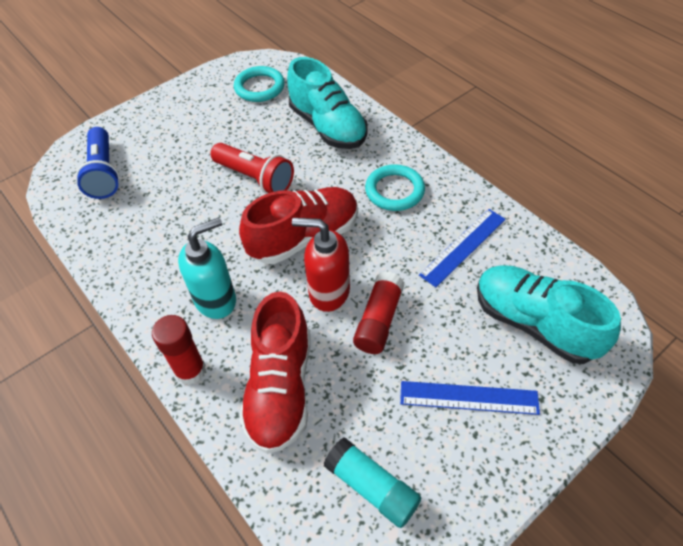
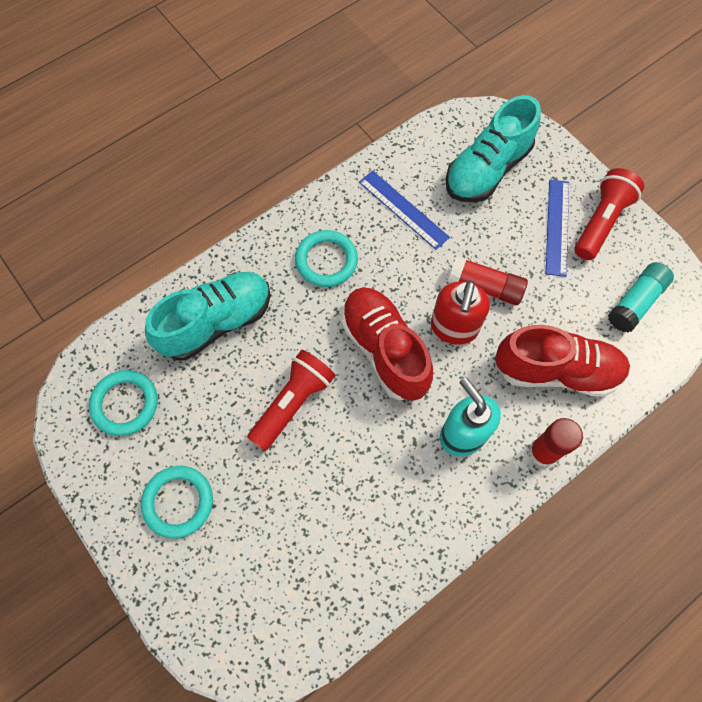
camera: 90 degrees left, 15 degrees up
(104, 173) = (263, 595): blue flashlight -> none
(181, 122) = (178, 502): none -> turquoise ring
(485, 452) = (601, 222): none -> red flashlight

